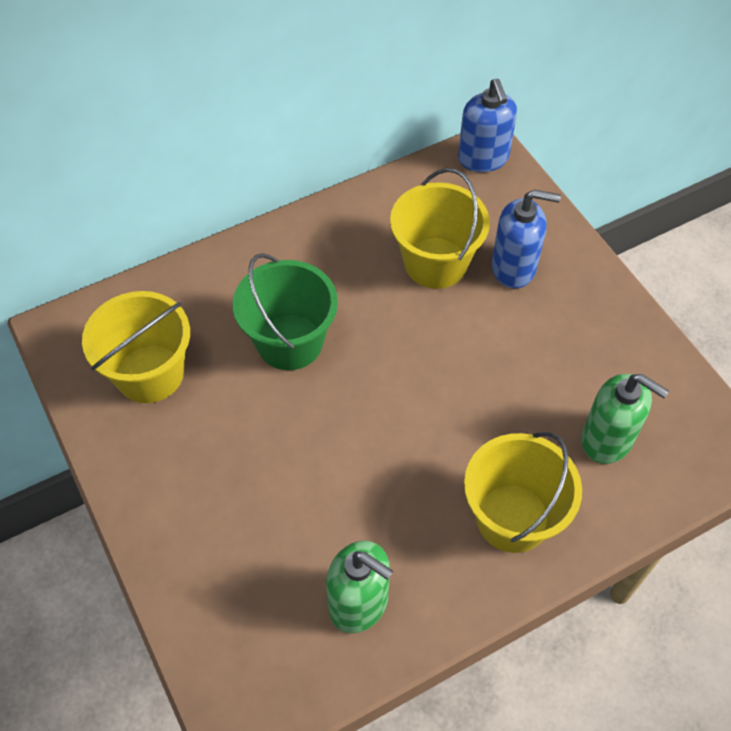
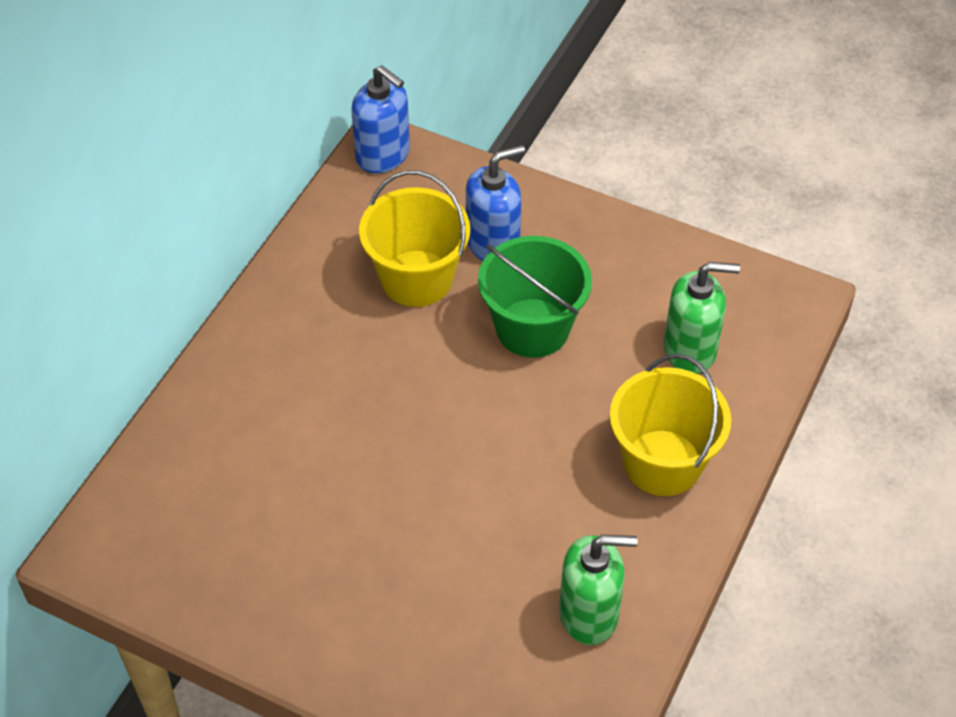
camera: 35 degrees left, 5 degrees down
(150, 373) = (220, 537): yellow bucket -> none
(290, 342) = (336, 428): green bucket -> green bucket (532, 328)

